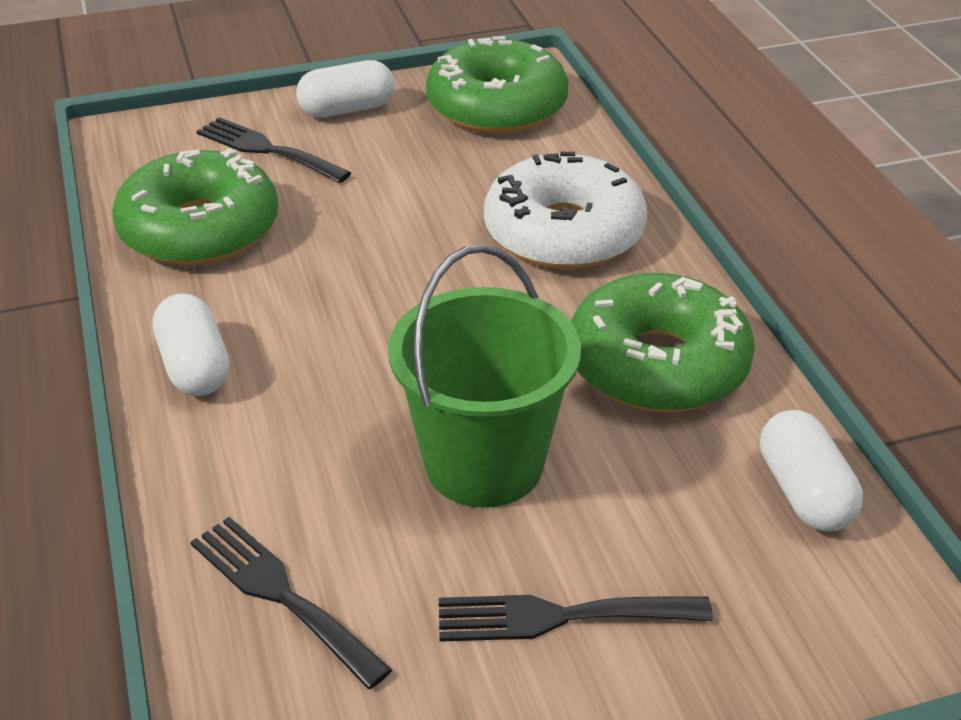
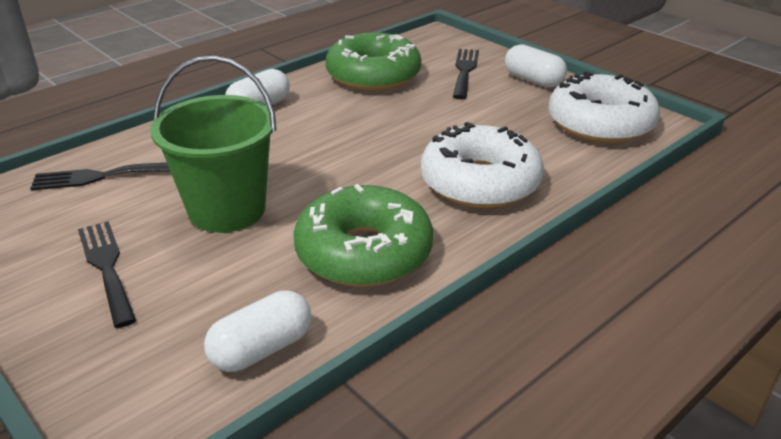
camera: 65 degrees right, 5 degrees down
(281, 594) = (101, 176): black fork -> black fork turned 120 degrees counterclockwise
(497, 106) = (600, 124): green donut -> white donut

